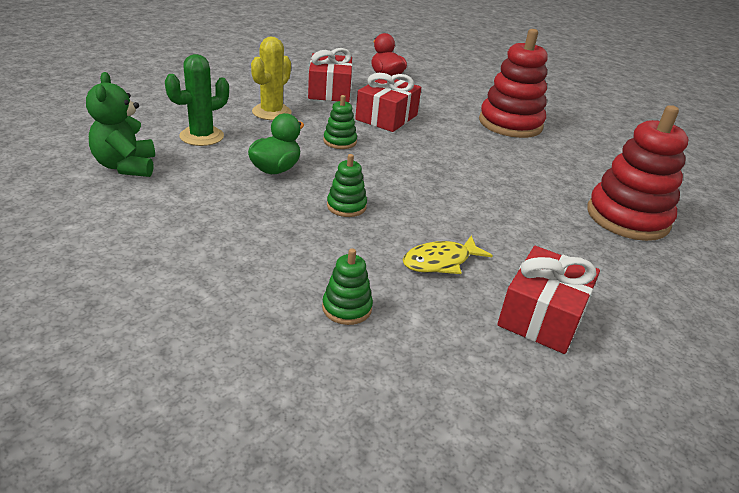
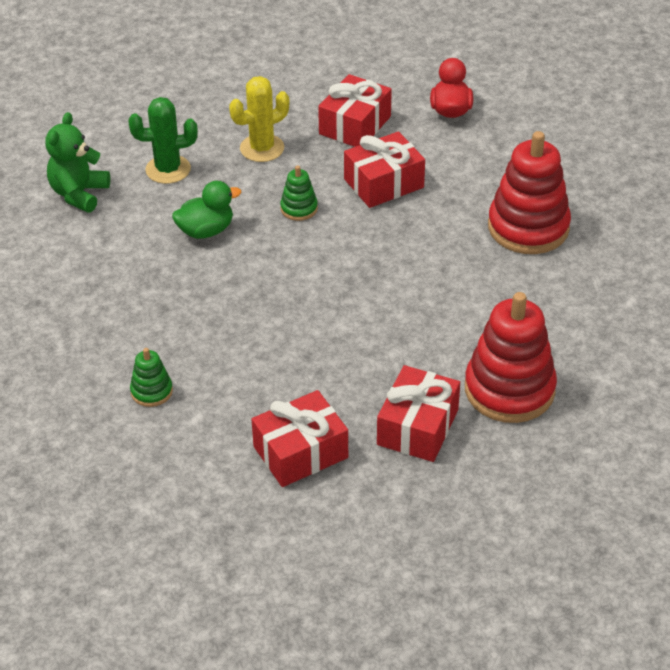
camera: 35 degrees right, 10 degrees up
(346, 206) = (235, 293): green stacking toy -> none
(440, 262) = (265, 376): yellow fish -> none
(604, 263) = (417, 427): none -> red gift

